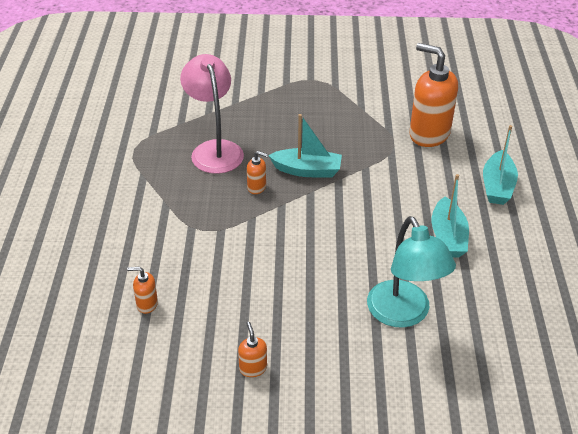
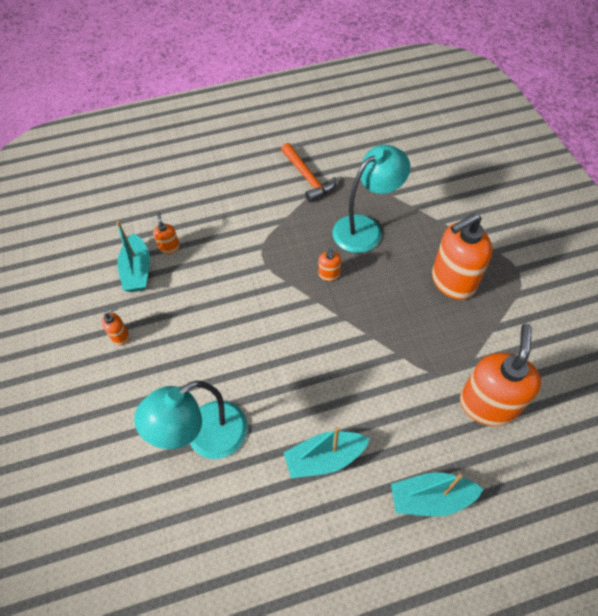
camera: 75 degrees right, 15 degrees up
(118, 172) = (307, 177): none -> orange hammer
(214, 149) = (365, 228): pink lamp -> turquoise lamp
(305, 116) = (452, 281): none -> orange soap dispenser
(307, 170) = (371, 306): turquoise boat -> turquoise boat (137, 271)

